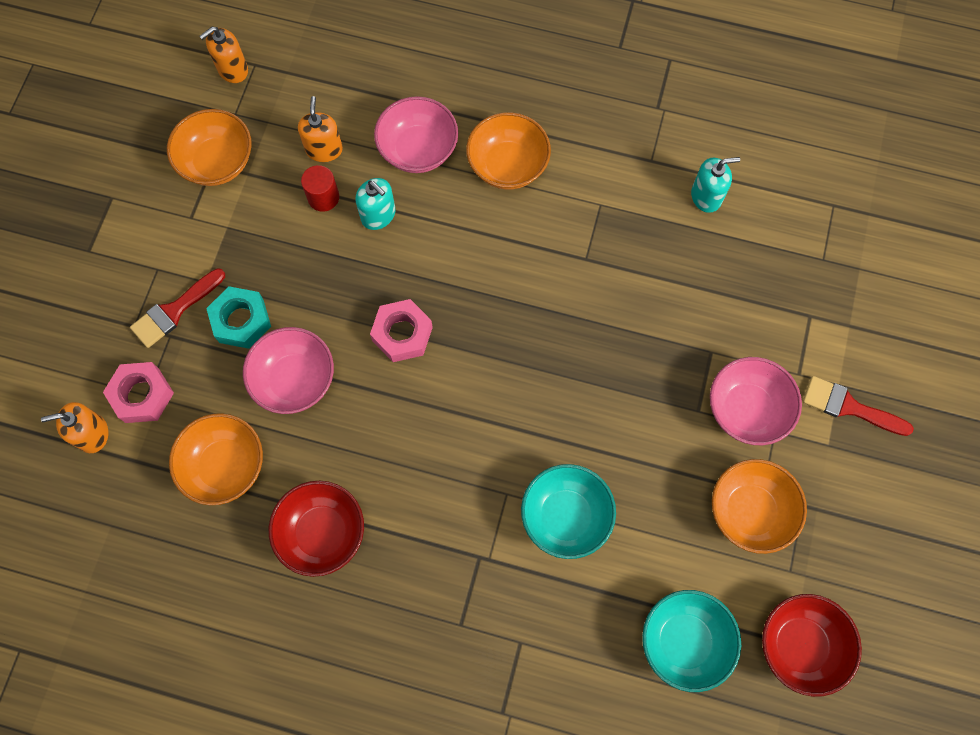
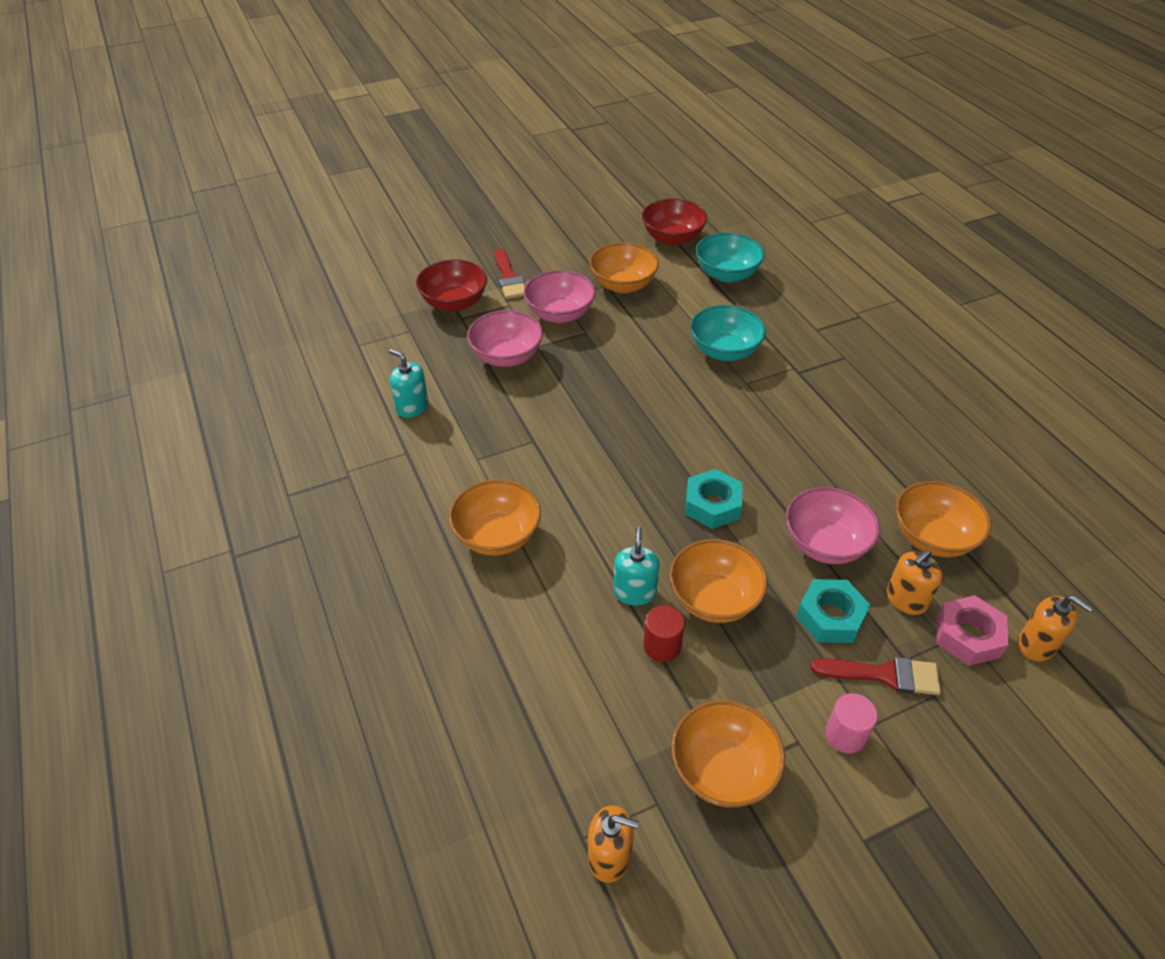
camera: 130 degrees left, 25 degrees down
(167, 247) = (845, 735): none -> pink cylinder
(322, 532) = (892, 452): red bowl -> red bowl (454, 303)
(324, 149) = (615, 684): orange soap dispenser -> orange soap dispenser (906, 599)
(325, 260) = (714, 599): none -> orange bowl
(402, 334) = (712, 505): pink nut -> turquoise nut
(418, 150) = (542, 609): pink bowl -> pink bowl (506, 356)

